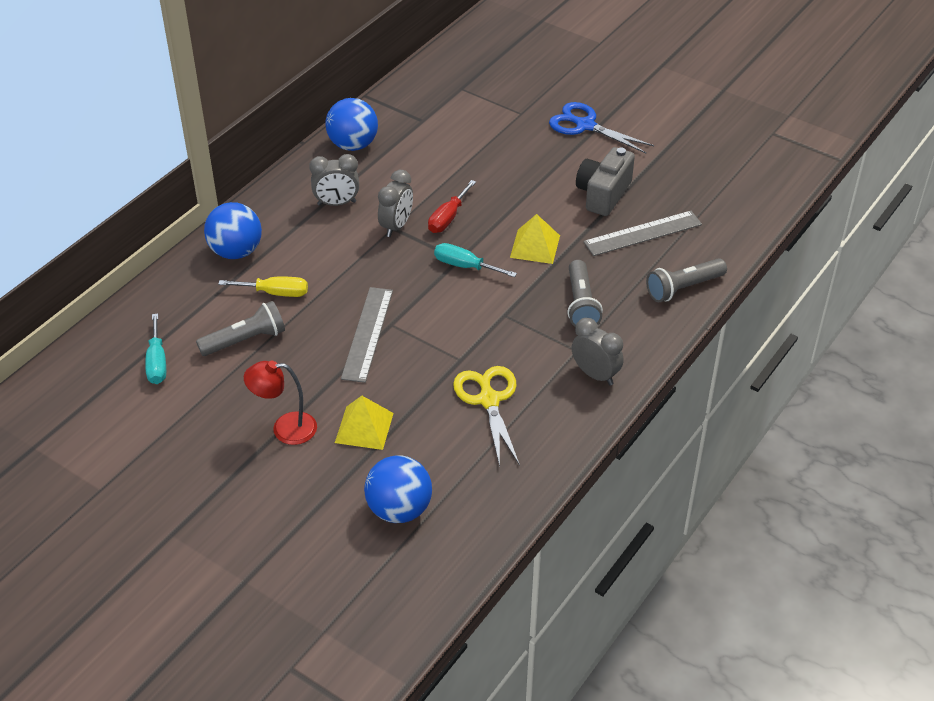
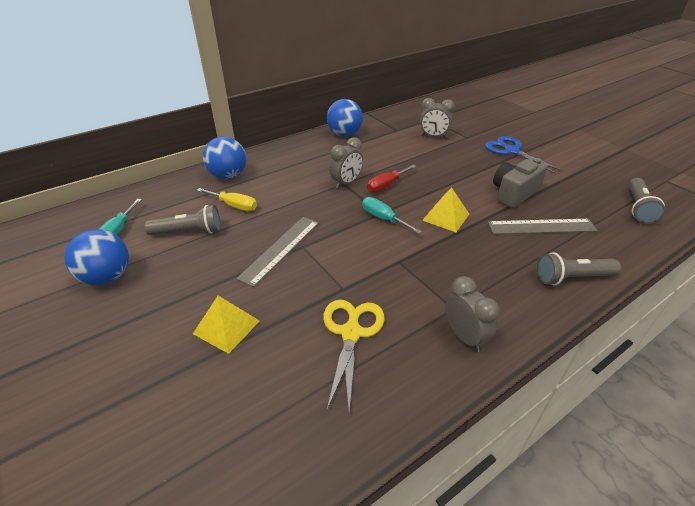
camera: 20 degrees right, 5 degrees down
(285, 428) = (163, 308): red lamp -> none
(336, 203) = (314, 162): grey clock -> grey clock (433, 136)
(399, 509) = (201, 427): blue ball -> blue ball (107, 277)
(581, 304) = (470, 269): grey flashlight -> grey flashlight (638, 207)

